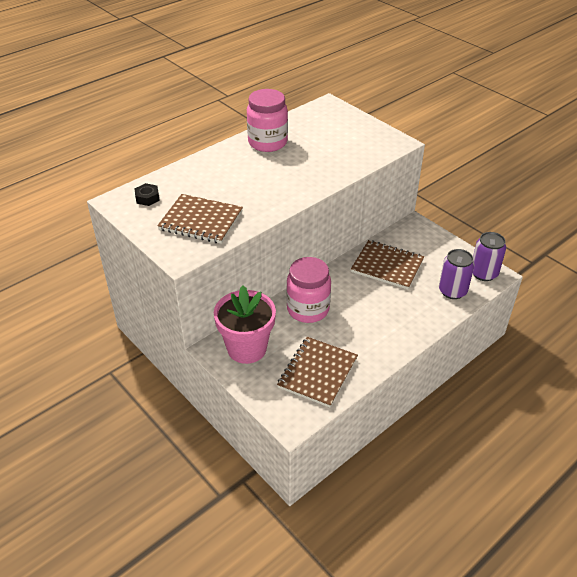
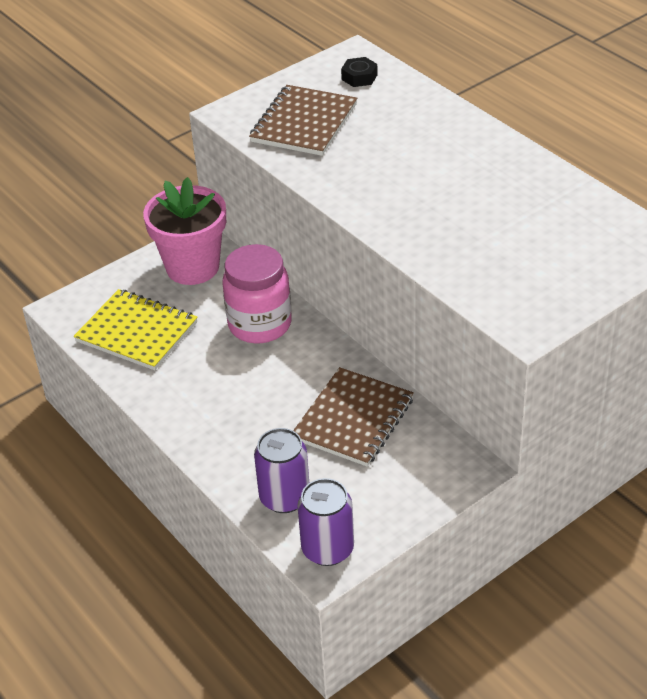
camera: 95 degrees right, 0 degrees up
(267, 143) = (512, 175): pink jar -> none
(317, 373) = (137, 332): brown notebook -> yellow notebook

